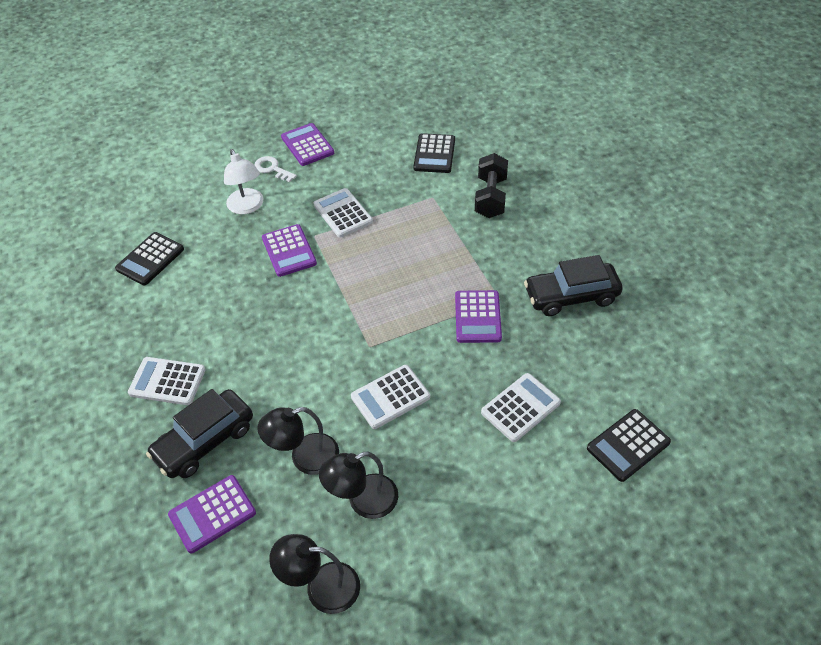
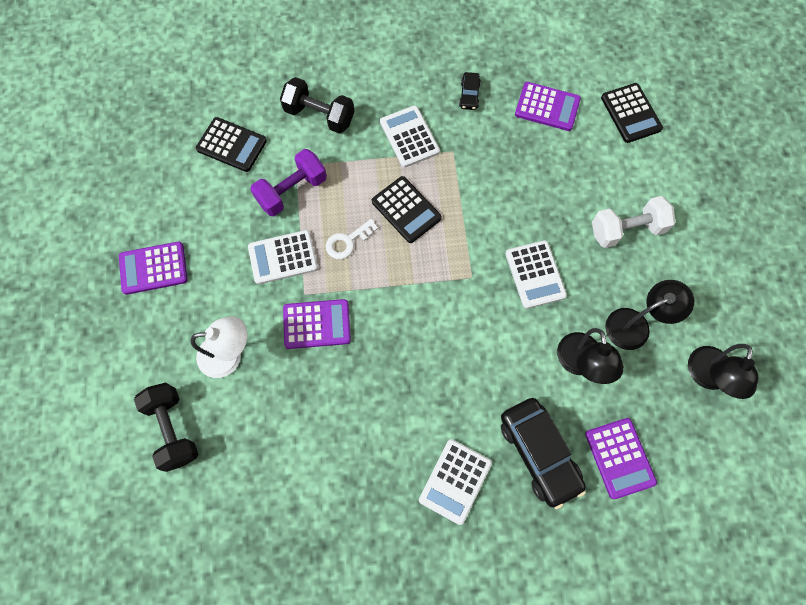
camera: 75 degrees left, 20 degrees up
(150, 259) = (269, 479): black calculator -> black calculator (406, 210)
(181, 194) = (173, 429): none -> black dumbbell
(272, 169) = (176, 315): white key -> white key (347, 241)
(363, 501) = (635, 325): black lamp -> black lamp turned 105 degrees counterclockwise
(407, 201) = (292, 191): none -> purple dumbbell
(474, 470) = (626, 230): none -> white dumbbell
(478, 317) = (467, 176): purple calculator -> purple calculator (547, 107)
(520, 407) = (575, 175): white calculator -> white calculator (409, 137)
(571, 296) = (469, 95): black car -> black car, size x0.48

